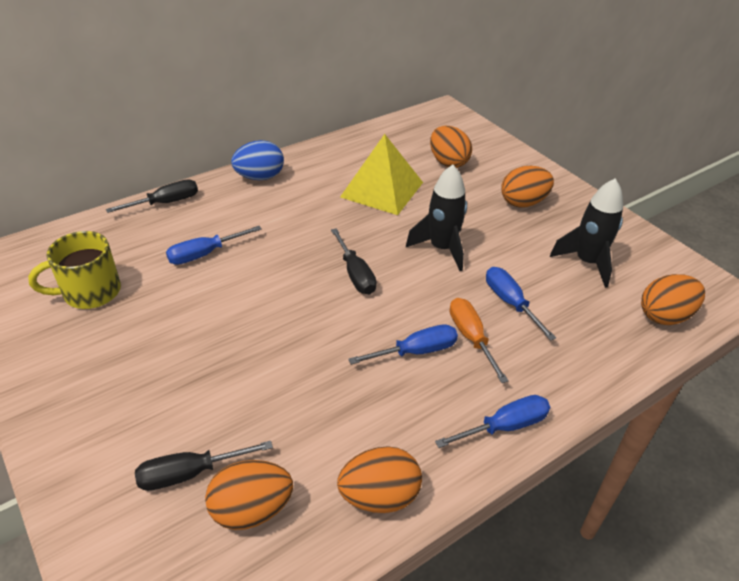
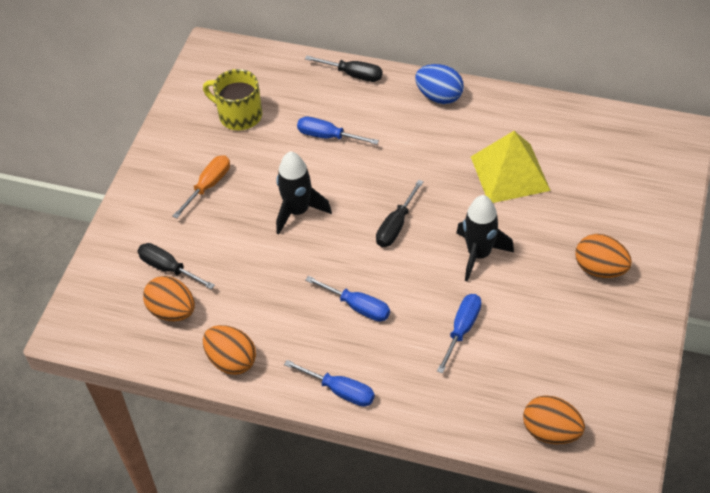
camera: 55 degrees right, 10 degrees up
(448, 162) = (599, 188): orange egg -> none
(471, 338) = (401, 328): orange screwdriver -> orange screwdriver (208, 186)
(587, 262) = (565, 351): black rocket -> black rocket (298, 211)

